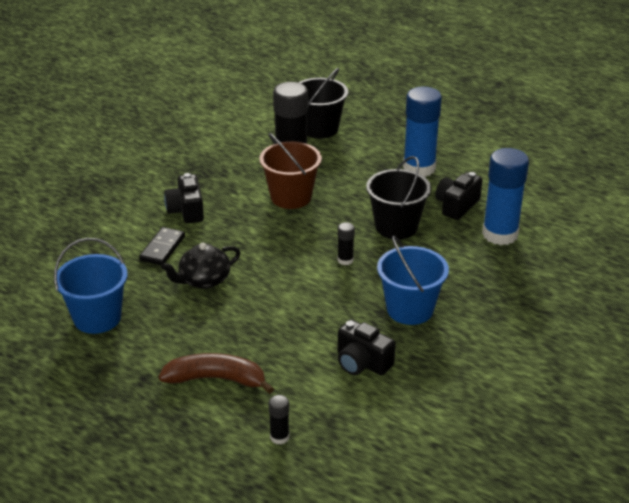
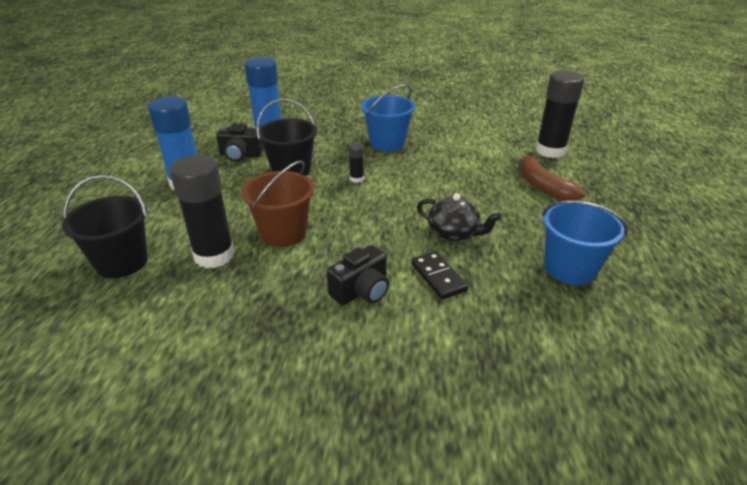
camera: 120 degrees left, 0 degrees up
(162, 248) = (438, 277): black domino -> black domino turned 75 degrees clockwise
(279, 437) = (550, 151): black glue stick -> black glue stick, size x2.27
(362, 362) = (456, 145): black camera -> none

